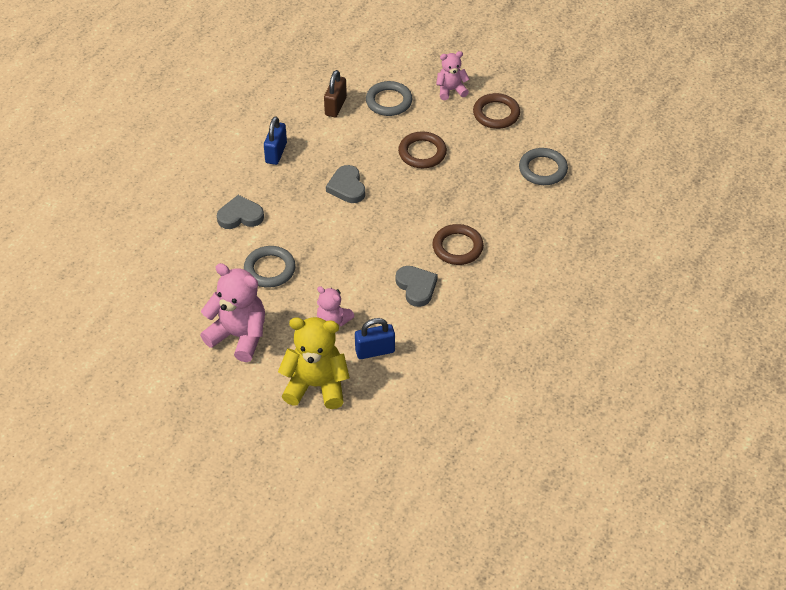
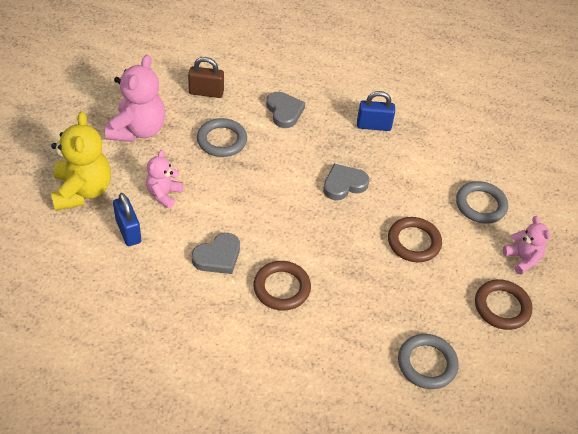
camera: 75 degrees right, 0 degrees up
(335, 106) = (455, 162): brown padlock -> brown padlock (206, 92)

